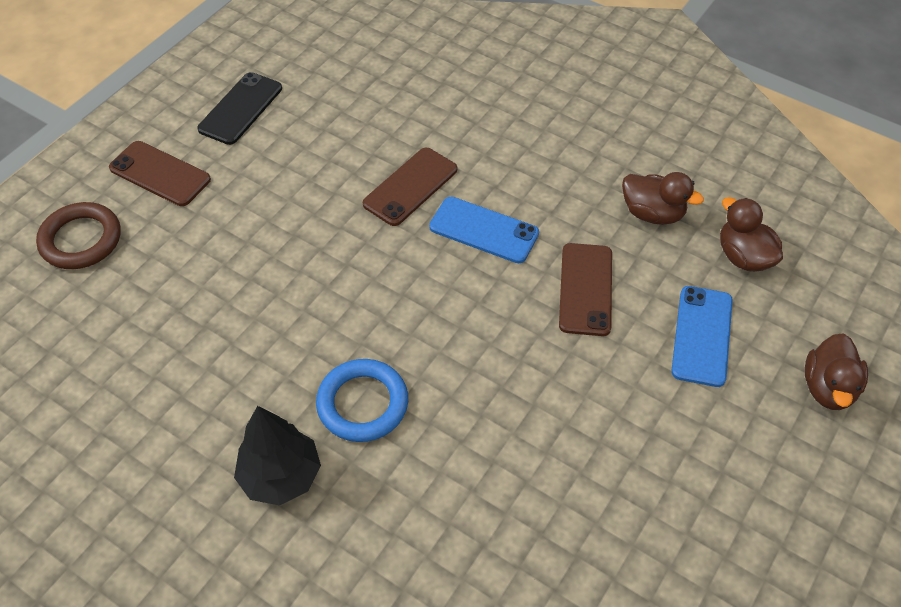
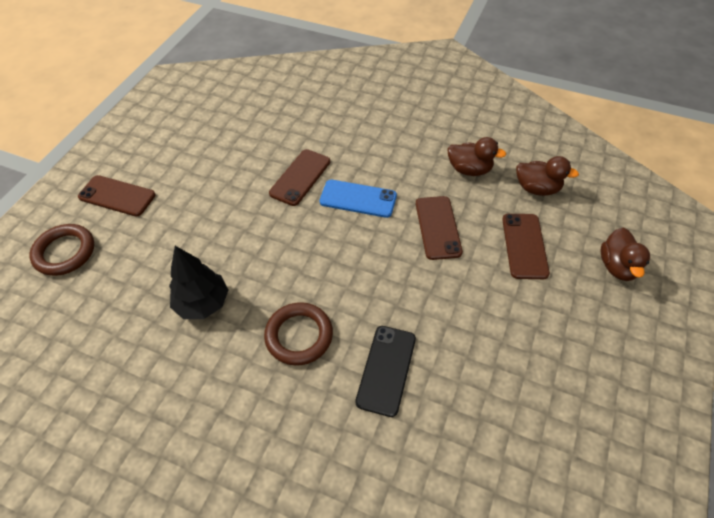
camera: 10 degrees left, 0 degrees up
(240, 108) = (168, 142): black phone -> black phone (386, 370)
(281, 476) = (249, 402): black tree -> black tree (203, 303)
(362, 403) = (299, 336): blue ring -> brown ring
(702, 336) = (524, 246): blue phone -> brown phone
(743, 257) = (537, 188): brown duck -> brown duck turned 150 degrees clockwise

